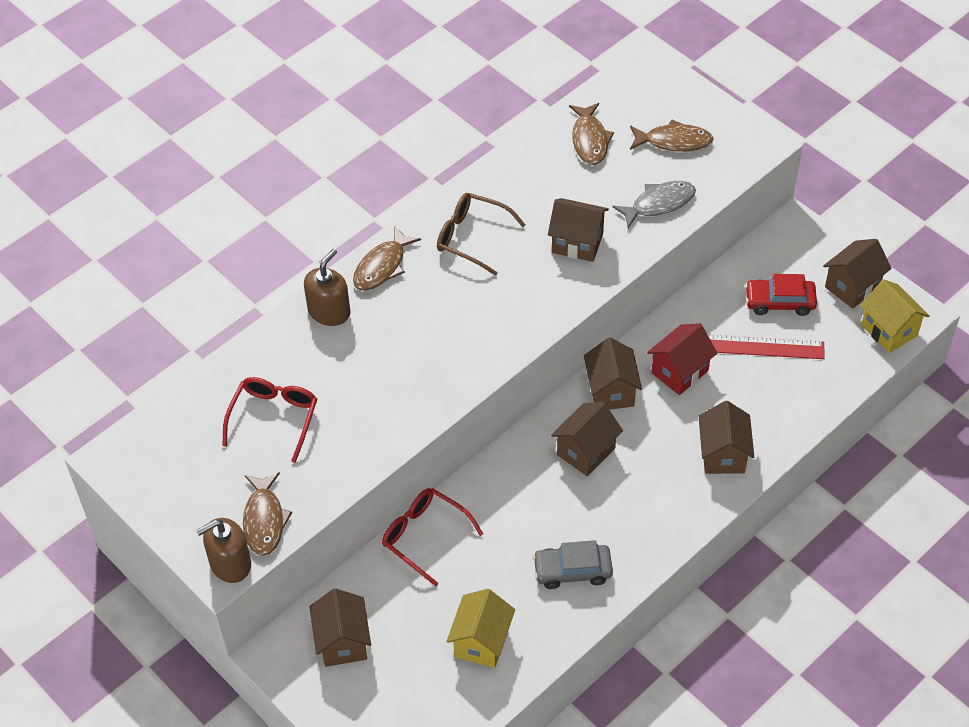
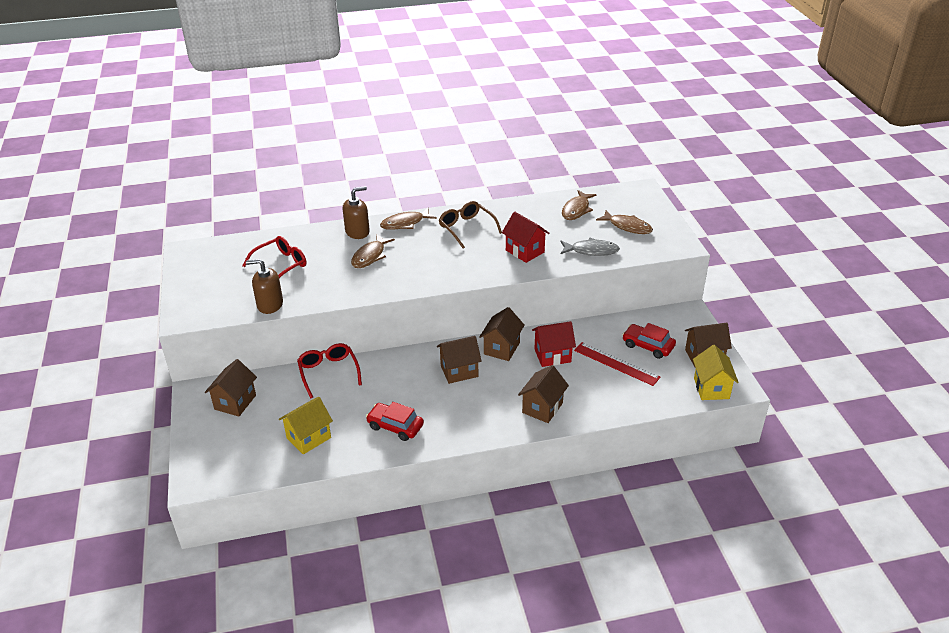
camera: 30 degrees right, 15 degrees down
(230, 563) = (190, 317): brown soap dispenser -> brown soap dispenser (270, 304)
(264, 520) = (228, 306): brown fish -> brown fish (370, 256)
(572, 570) = (395, 426): grey car -> red car
(577, 243) = (525, 251): brown house -> red house

